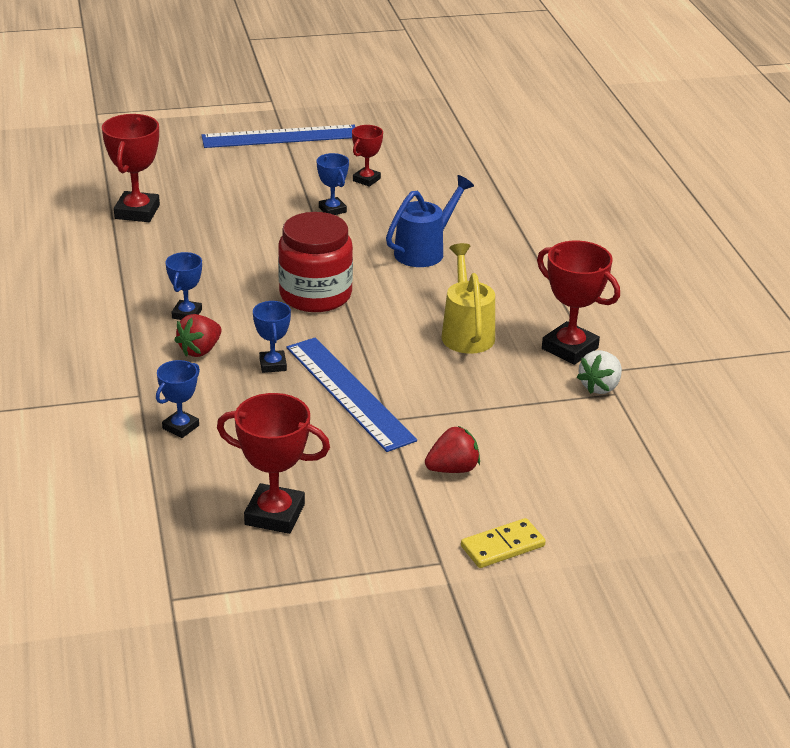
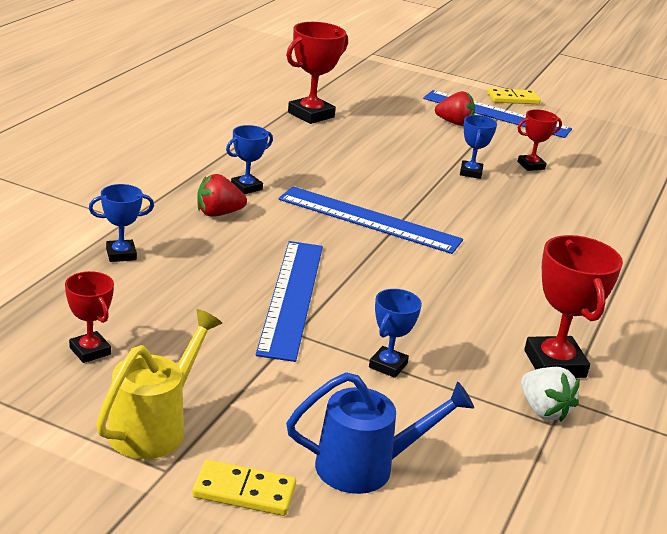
camera: 35 degrees right, 5 degrees down
(273, 365) = (259, 248): blue trophy -> blue trophy (388, 365)
(274, 113) = (513, 99): none -> yellow domino
(274, 514) = (90, 351): red trophy -> red trophy, size x0.59
(315, 295) = (369, 219): red jar -> blue ruler
(425, 251) = (513, 231): blue watering can -> blue watering can (366, 467)
(453, 469) = (295, 401): red strawberry -> red strawberry (454, 123)
(466, 332) = (466, 304): yellow watering can -> yellow watering can (155, 426)
(600, 387) = (543, 410): white strawberry -> white strawberry turned 105 degrees counterclockwise

